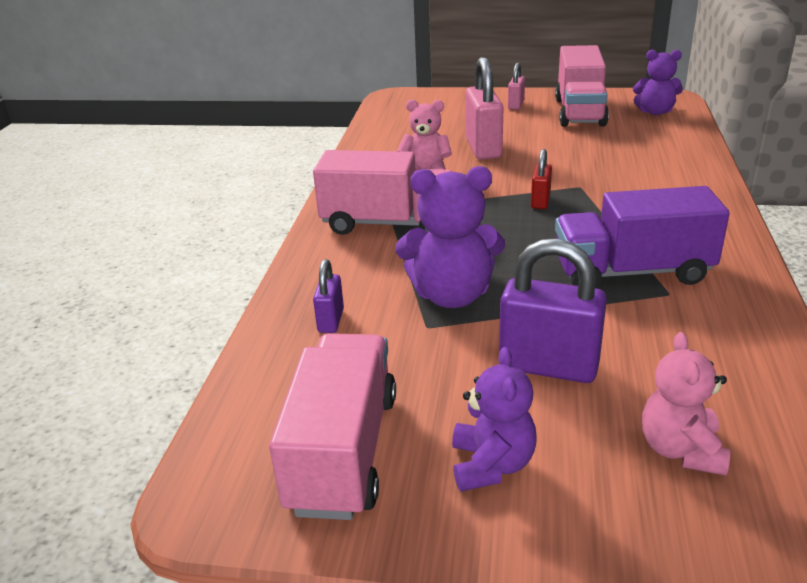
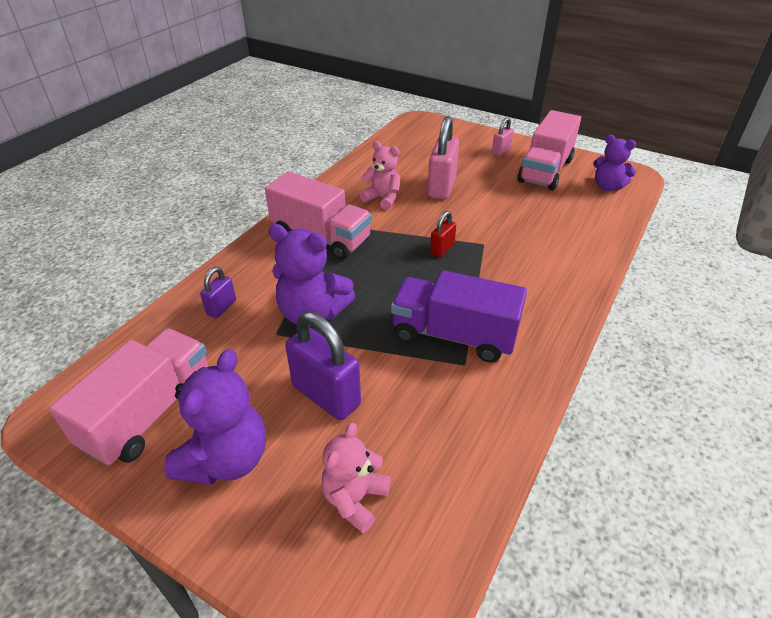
camera: 20 degrees right, 10 degrees up
(491, 465) = (226, 459): purple teddy bear -> purple teddy bear, size x1.51

